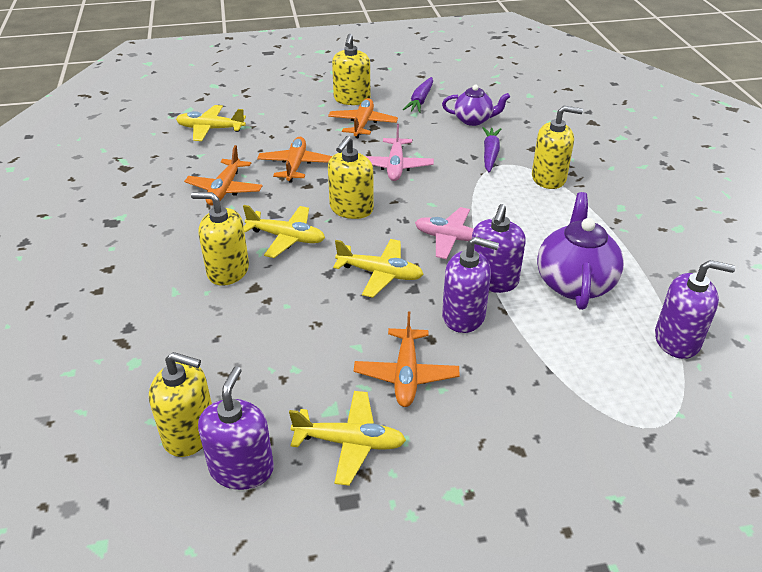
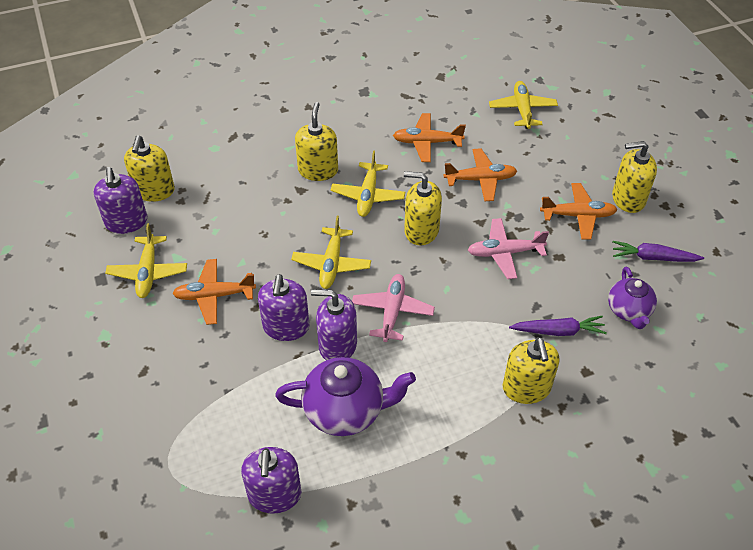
camera: 80 degrees right, 10 degrees up
(241, 468) = (126, 222): purple soap dispenser -> purple soap dispenser turned 75 degrees clockwise

